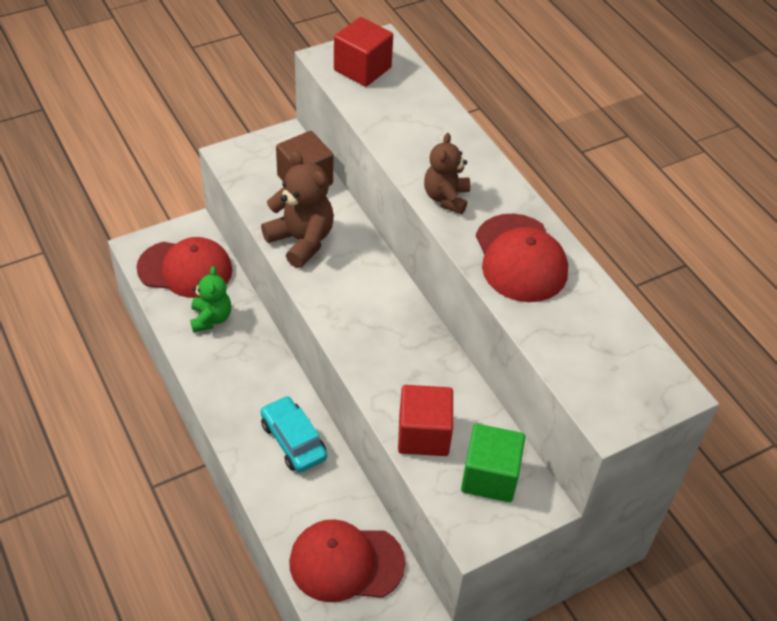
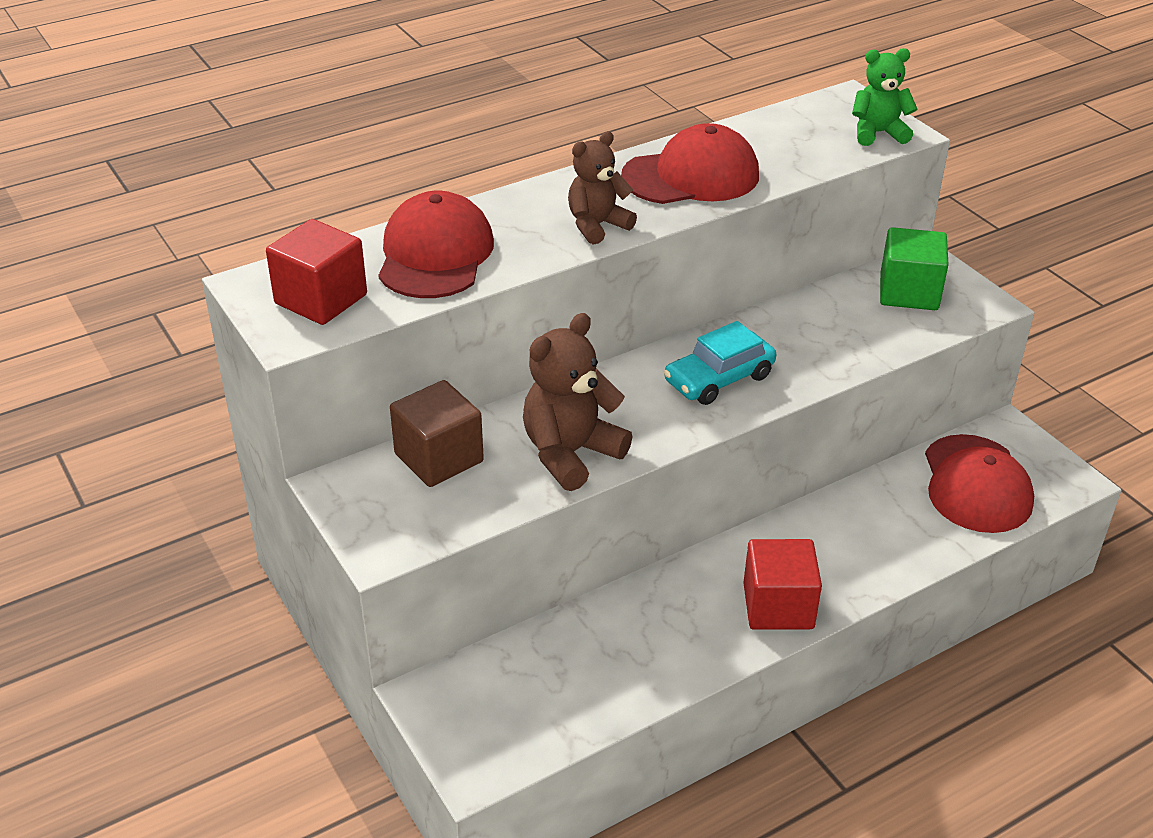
camera: 90 degrees left, 10 degrees down
(185, 269) = (522, 695): red cap -> red cap (435, 254)
(211, 318) = (623, 650): green teddy bear -> green teddy bear (878, 133)
(293, 441) = (820, 541): turquoise car -> turquoise car (719, 379)
(423, 434) = (871, 338): red cube -> red cube (778, 606)
(446, 198) = (597, 225): brown teddy bear -> brown teddy bear turned 135 degrees clockwise

